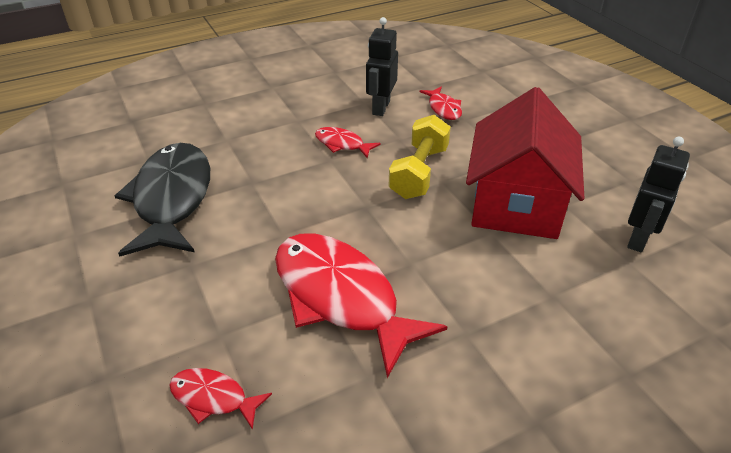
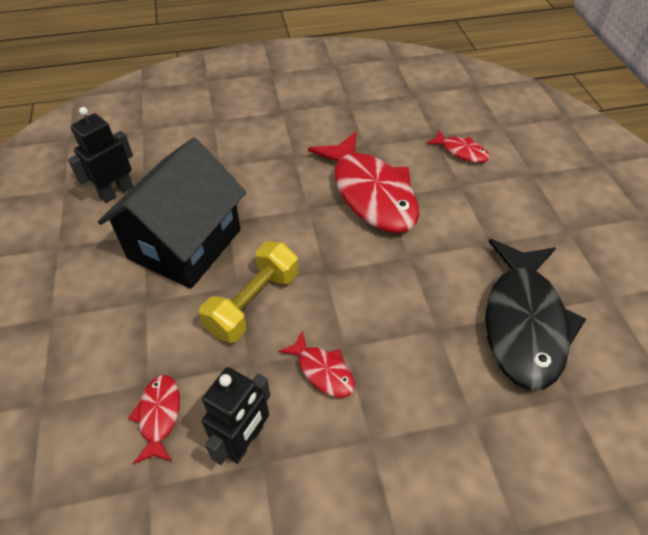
camera: 165 degrees left, 10 degrees up
(516, 204) = (185, 244): red house -> black house

